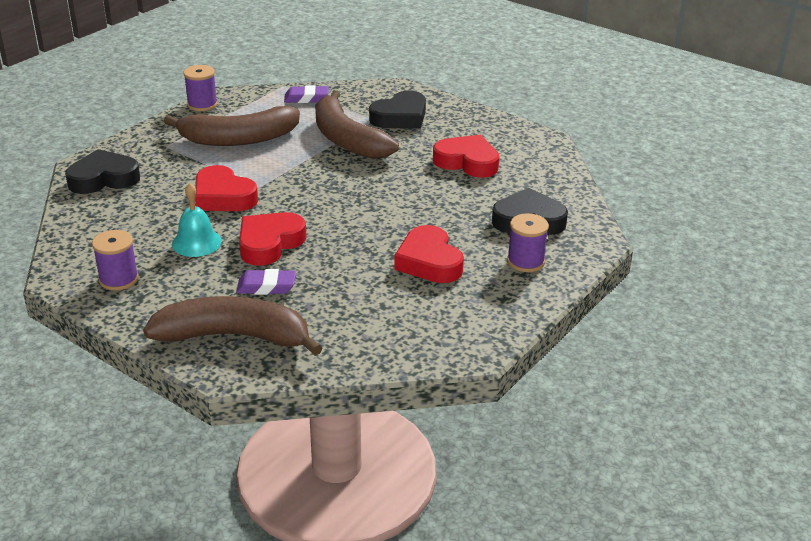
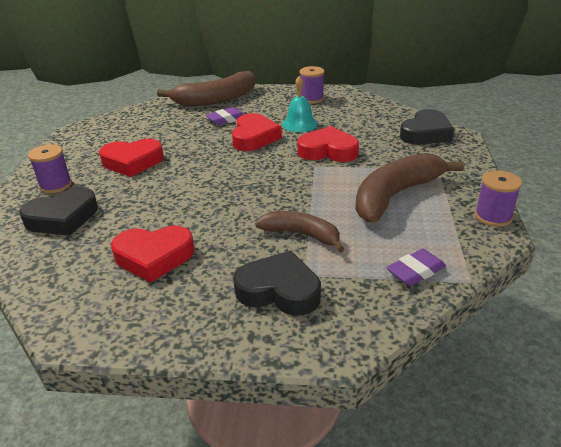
camera: 150 degrees right, 0 degrees up
(347, 139) = (301, 235): brown banana -> brown banana, size x0.61
(400, 117) = (279, 290): black heart -> black heart turned 90 degrees clockwise
(429, 261) = (132, 162): red heart -> red heart turned 135 degrees clockwise

